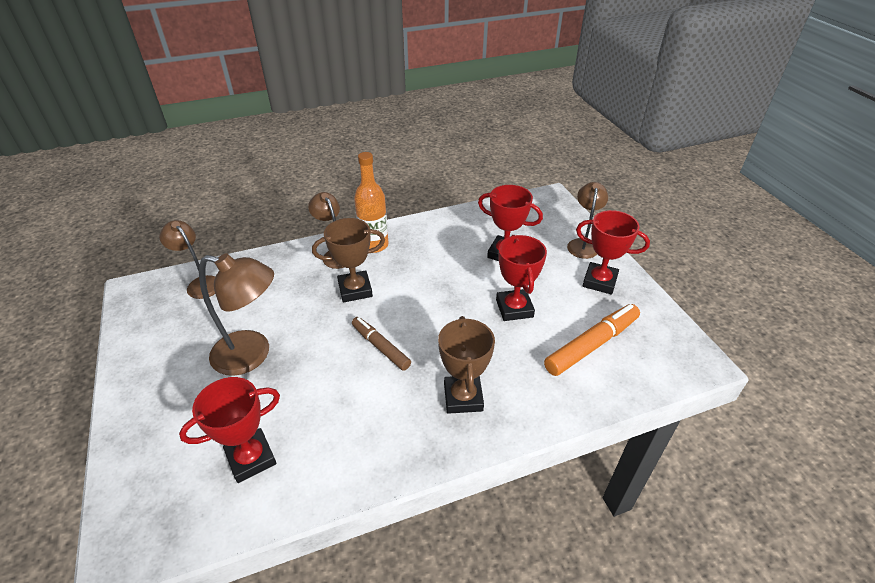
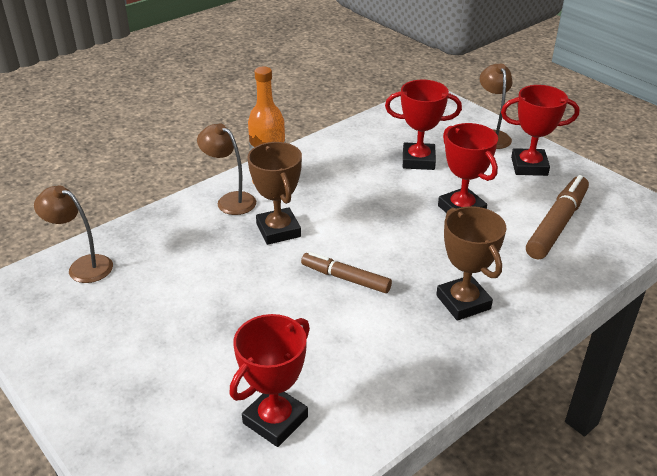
camera: 20 degrees left, 5 degrees down
(252, 355) = (203, 322): brown lamp -> none
(355, 290) = (278, 230): brown trophy -> brown trophy turned 75 degrees counterclockwise
(591, 345) = (557, 224): orange marker -> brown marker

